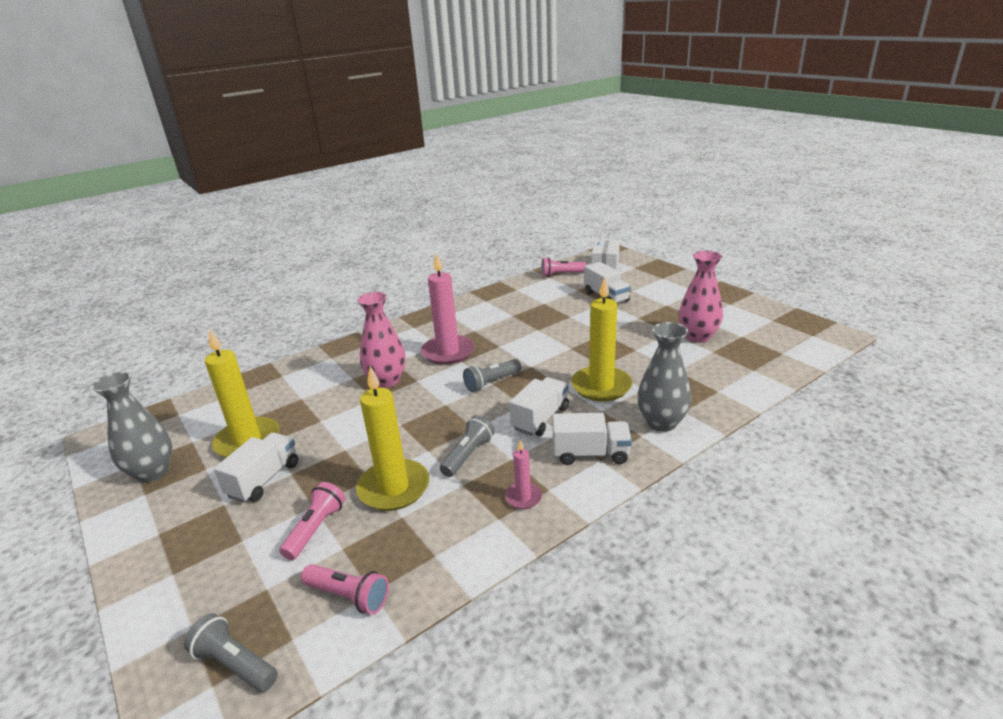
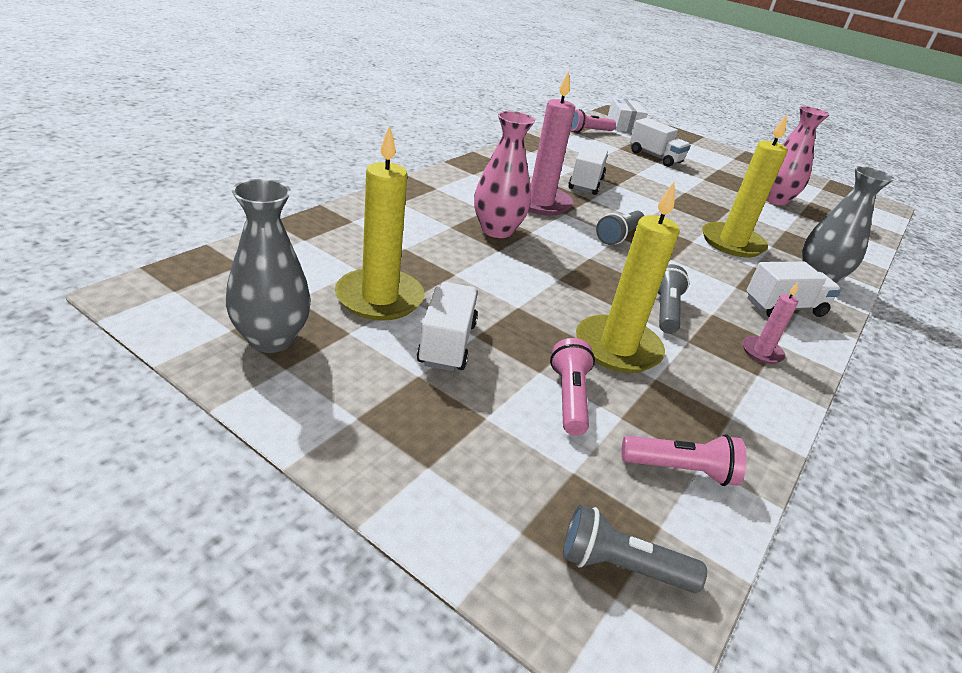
camera: 25 degrees left, 5 degrees up
(540, 418) = (703, 273): white truck -> white truck (585, 184)

